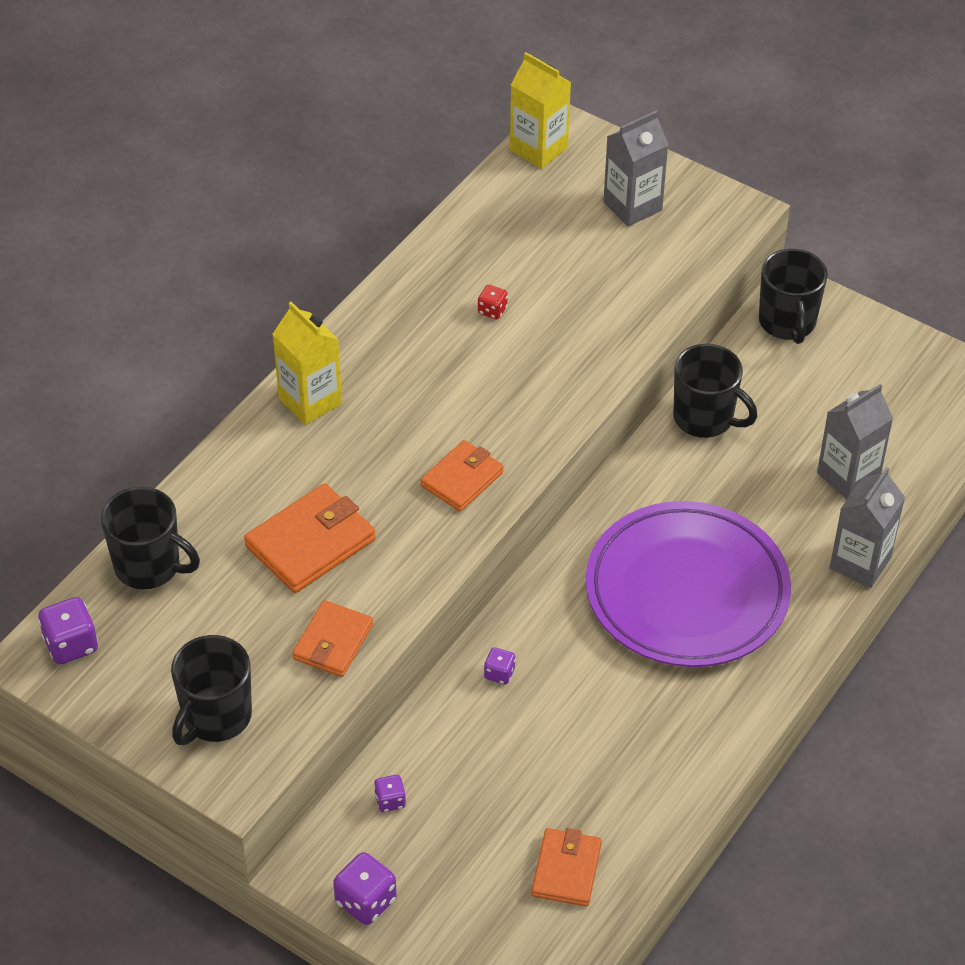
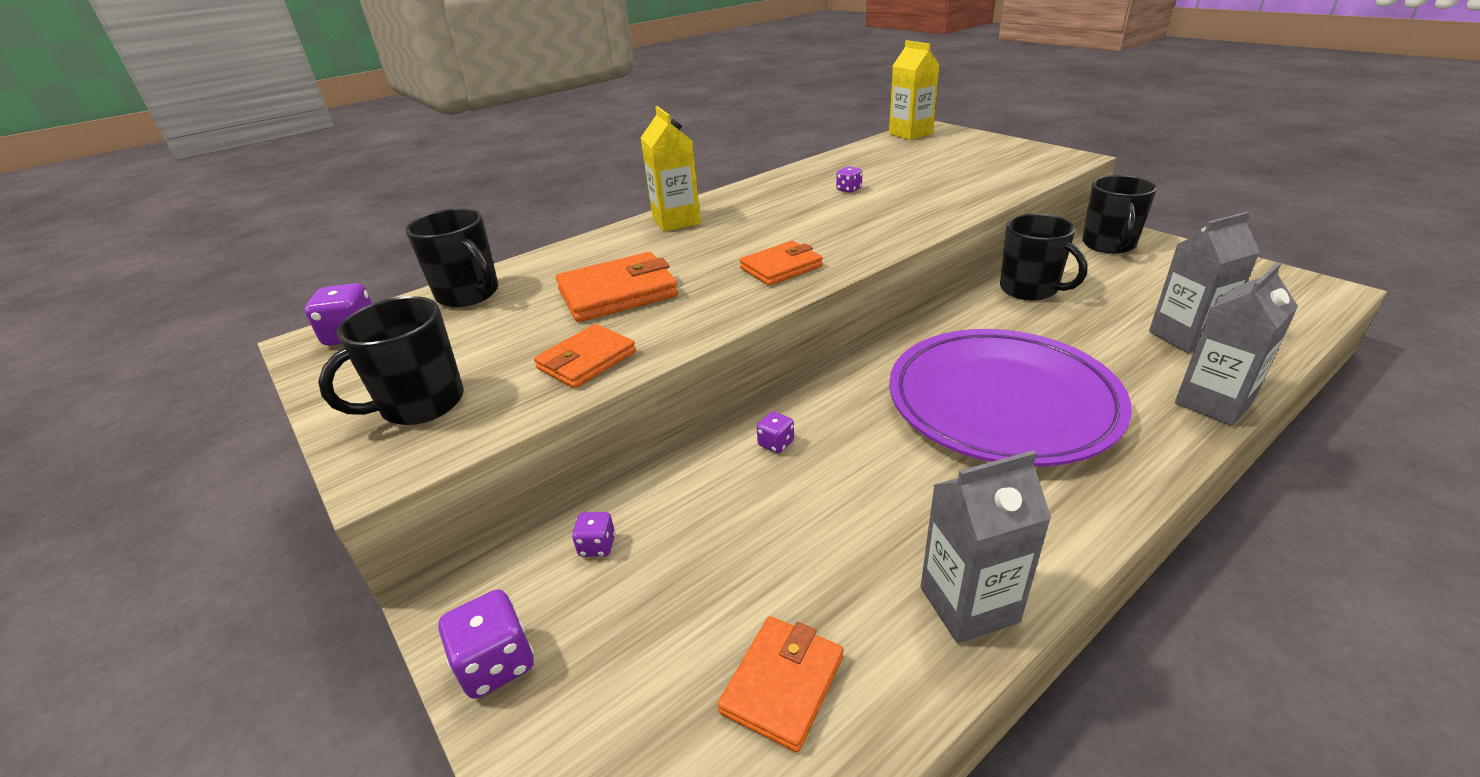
camera: 20 degrees right, 15 degrees down
(492, 310) = (849, 189): red dice -> purple dice
(632, 206) = (979, 154): grey carton -> grey carton (969, 604)

